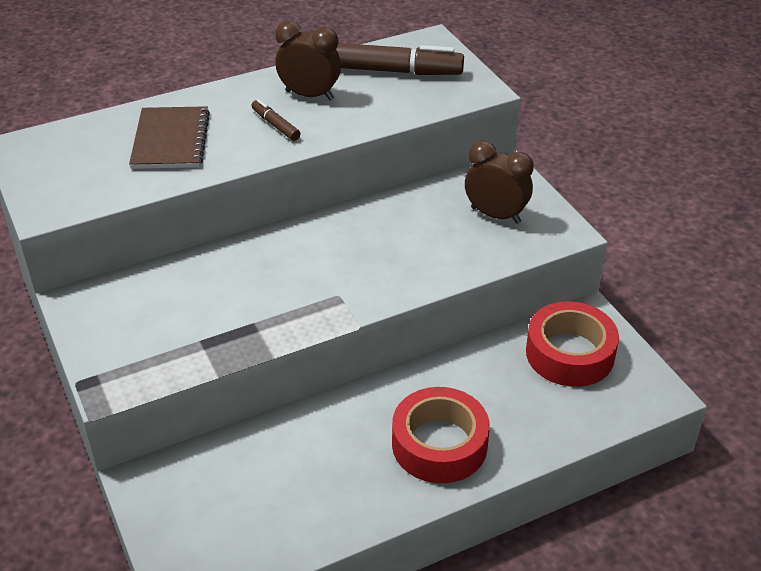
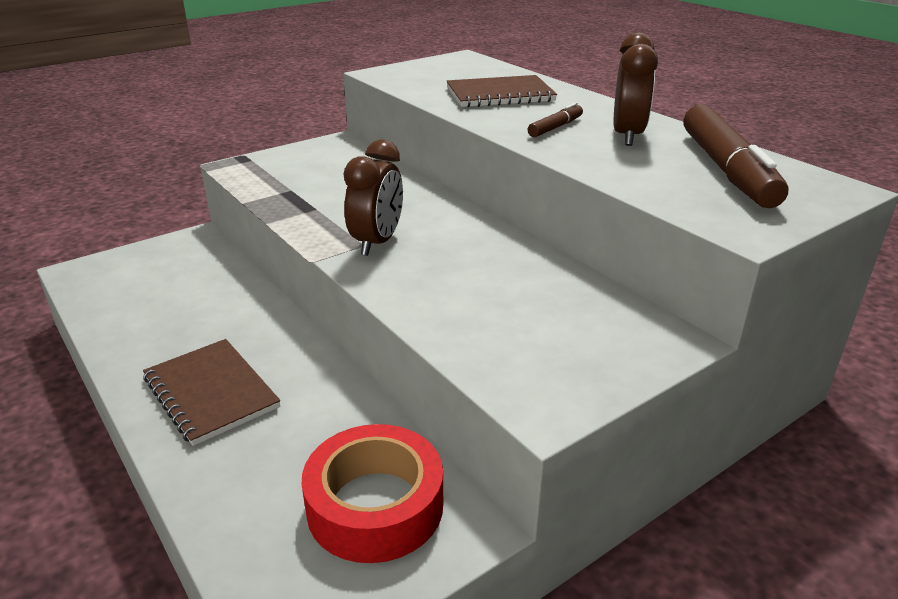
camera: 80 degrees right, 10 degrees down
(439, 444) = (211, 393): red tape -> brown notebook
(495, 215) = (554, 338): brown clock -> brown clock (377, 242)

